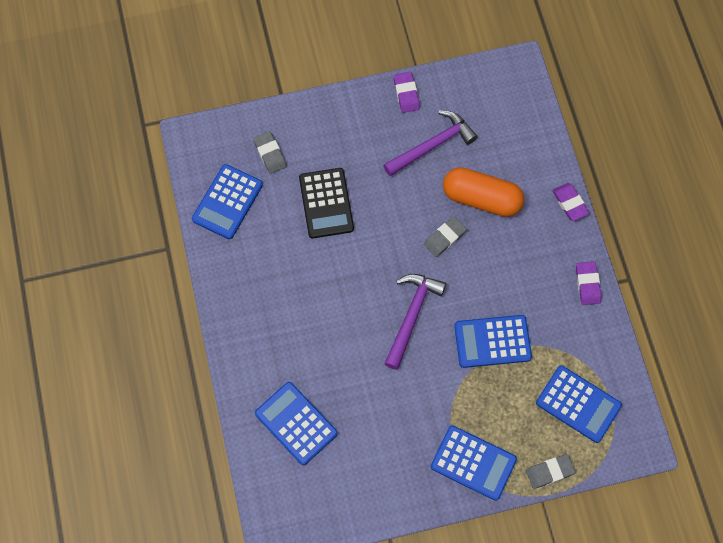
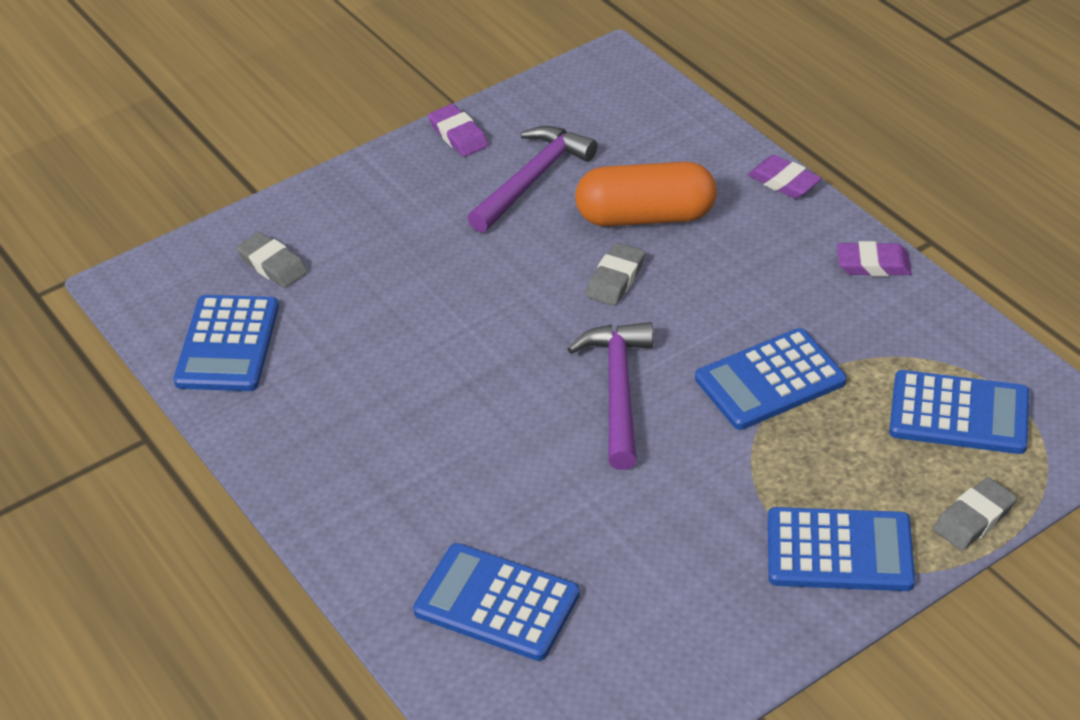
camera: 20 degrees left, 25 degrees down
(326, 203) = (397, 296): black calculator -> none
(587, 284) = (873, 264): purple eraser -> purple eraser turned 60 degrees counterclockwise

